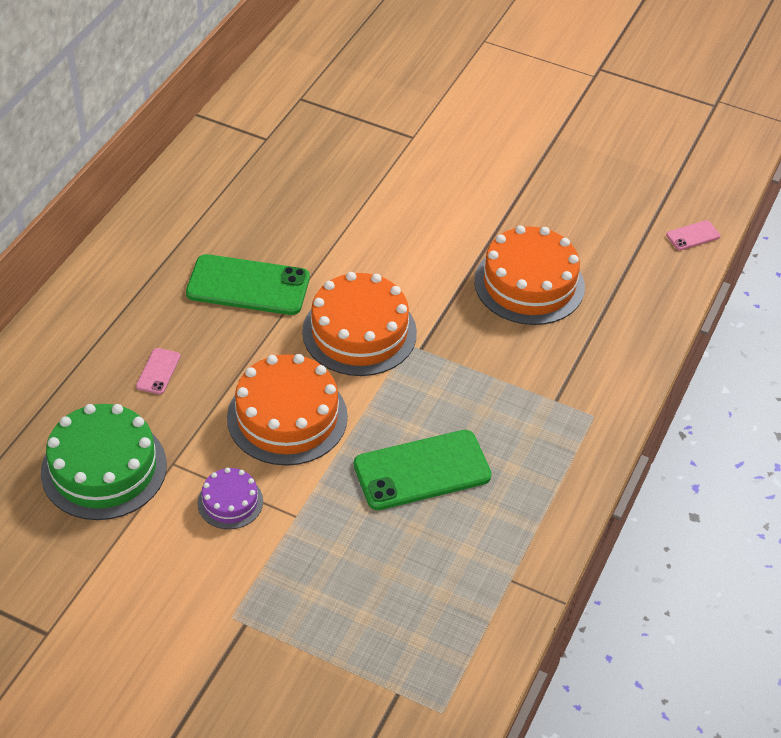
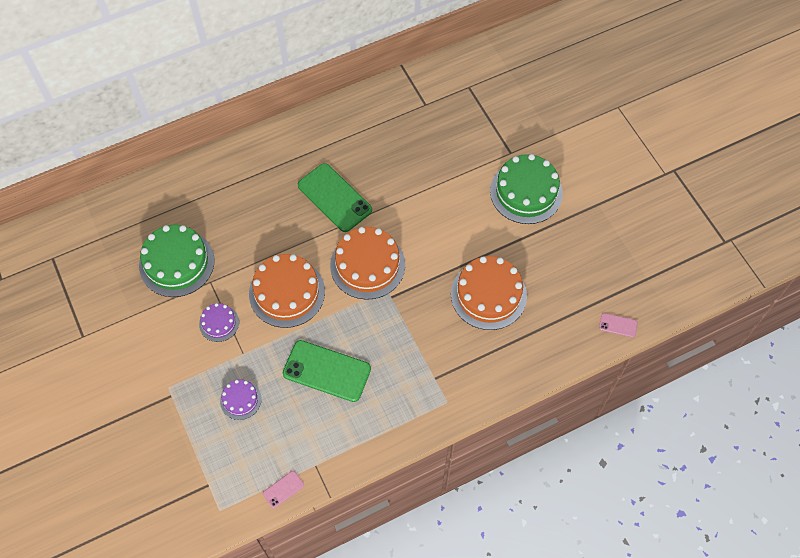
camera: 40 degrees right, 15 degrees up
(158, 371) = (247, 222): pink phone -> pink phone (283, 489)
(344, 569) = (240, 400): none -> purple cake
(468, 165) = (526, 192): none -> green cake

